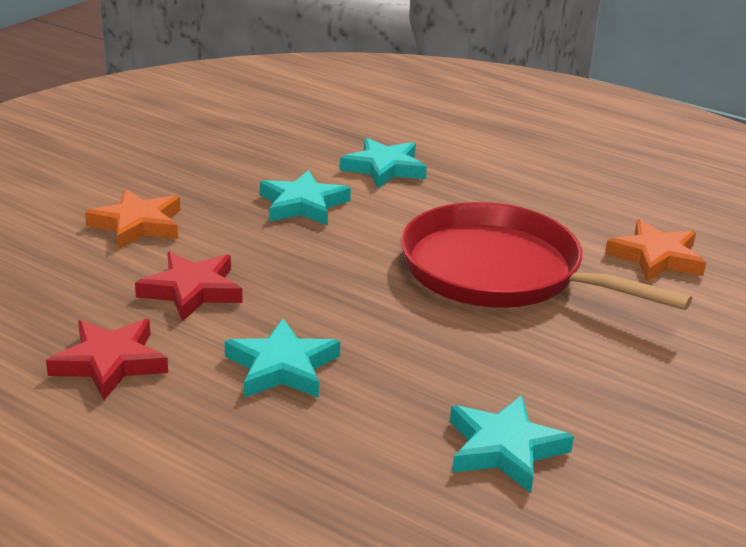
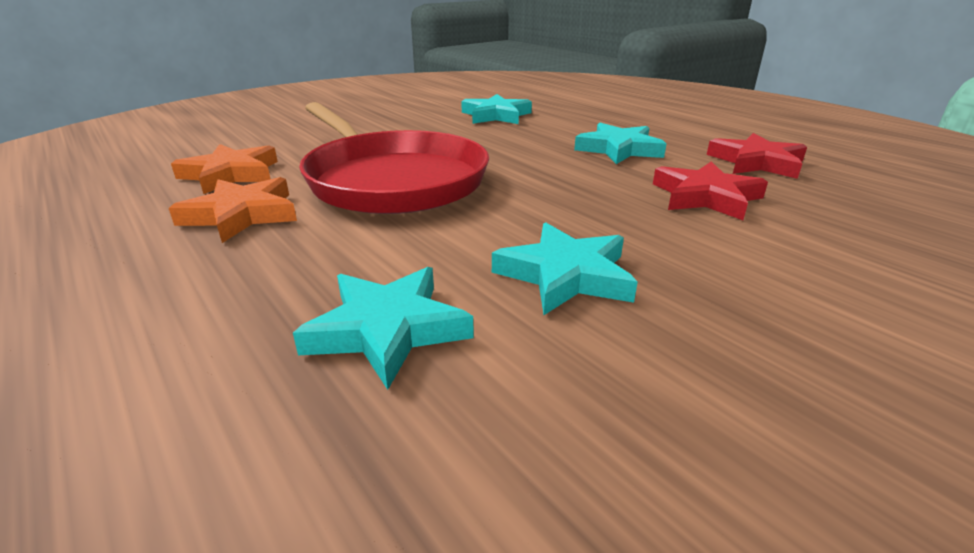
camera: 160 degrees left, 0 degrees up
(138, 225) = (818, 275): orange star -> orange star (241, 215)

